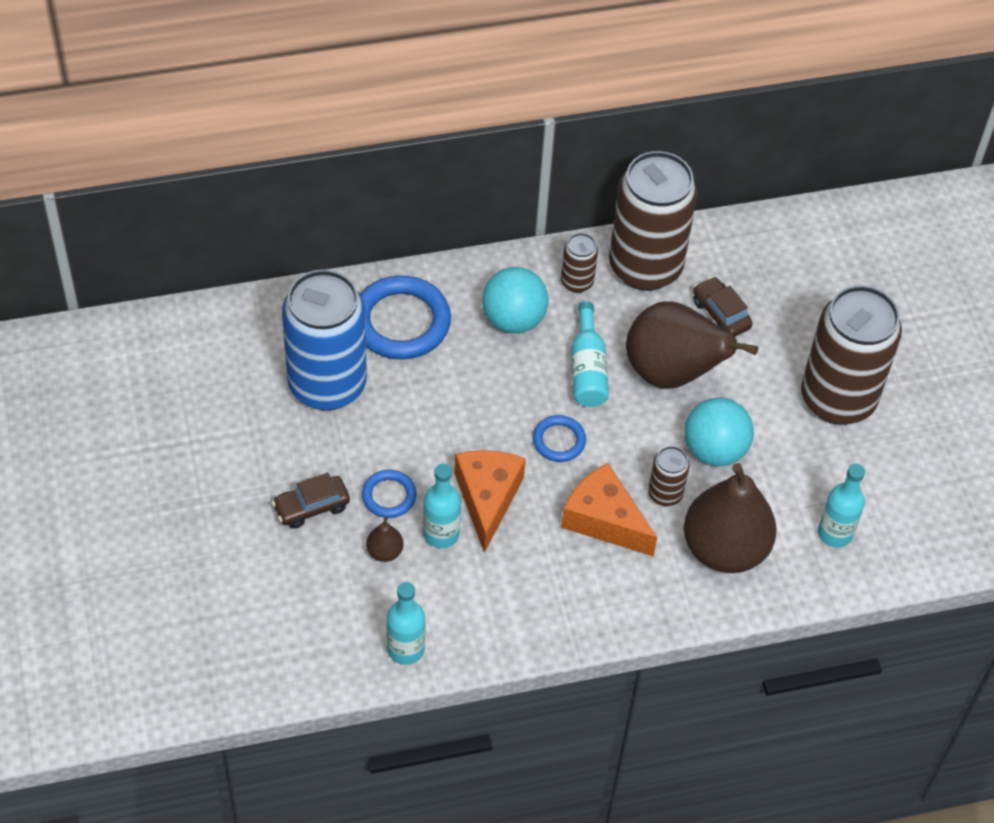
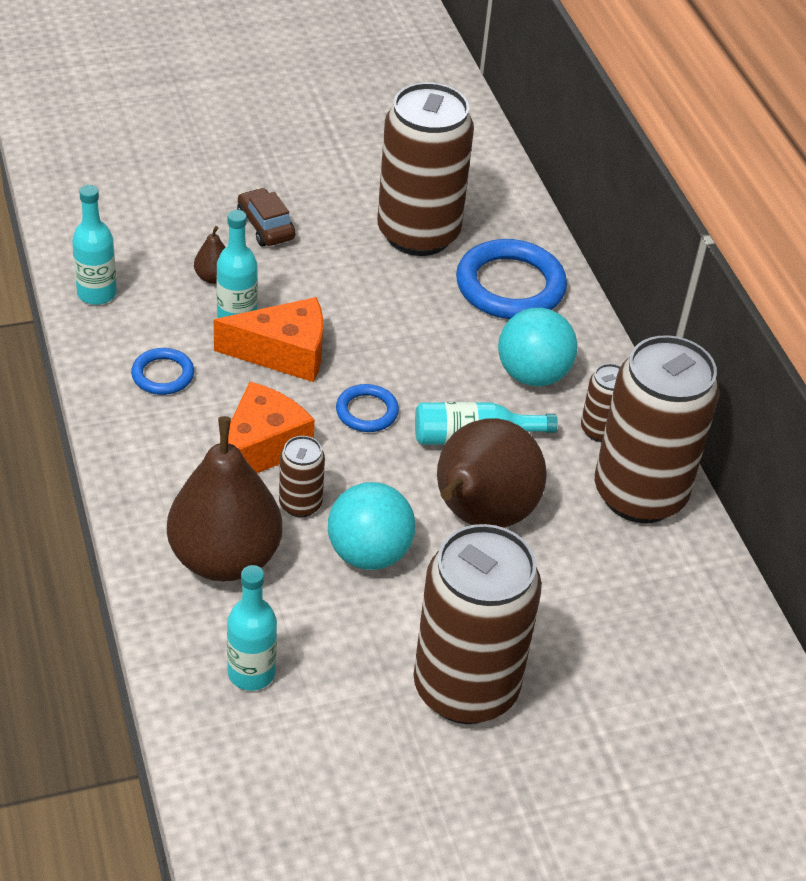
camera: 85 degrees right, 10 degrees down
(327, 384) = (418, 234): blue can -> brown can
(389, 496) = (282, 279): blue ring -> blue ring (163, 375)
(721, 314) = (581, 567): brown car -> none

